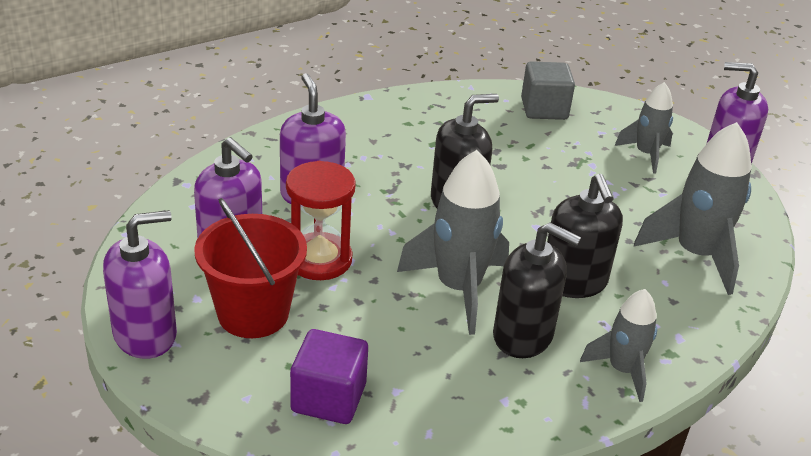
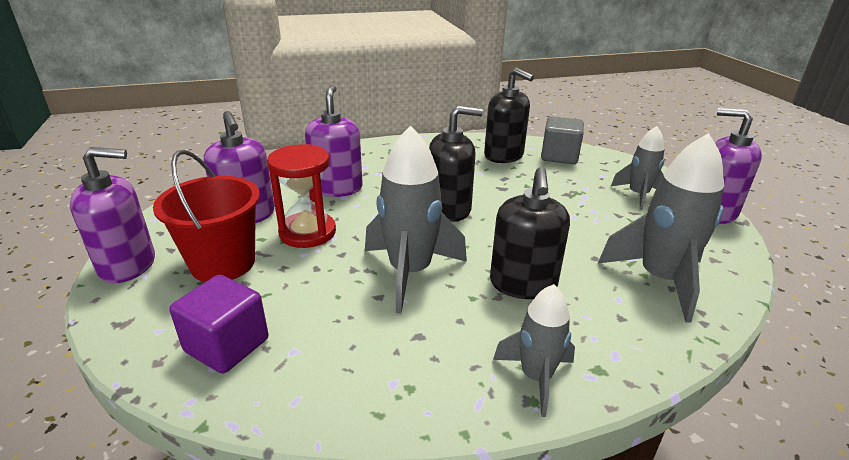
camera: 20 degrees right, 5 degrees down
(523, 336) = (447, 323): black soap dispenser -> black soap dispenser (504, 156)

